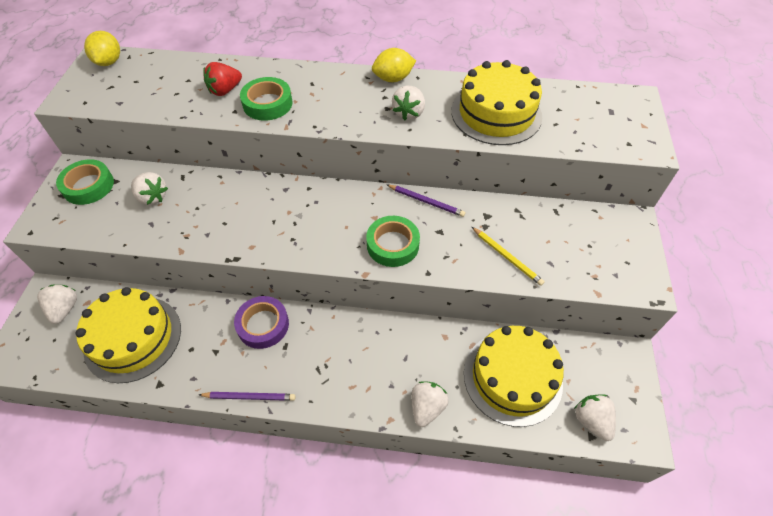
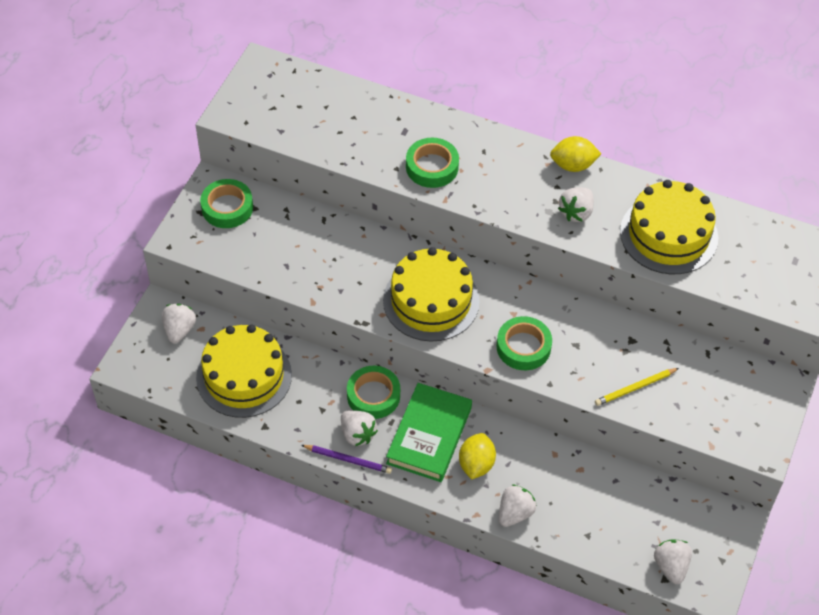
camera: 15 degrees right, 0 degrees up
(109, 62) = (273, 74): yellow lemon -> yellow lemon (476, 464)
(152, 197) = (291, 236): white strawberry -> white strawberry (357, 434)
(225, 90) = (390, 140): red strawberry -> none
(263, 325) = (373, 396): purple tape -> green tape
(324, 350) = (429, 435): none -> green book
(426, 201) = (573, 309): purple pencil -> none
(507, 257) = (635, 388): yellow pencil -> yellow pencil turned 90 degrees clockwise
(512, 377) = (609, 509): yellow cake -> yellow cake (431, 301)

